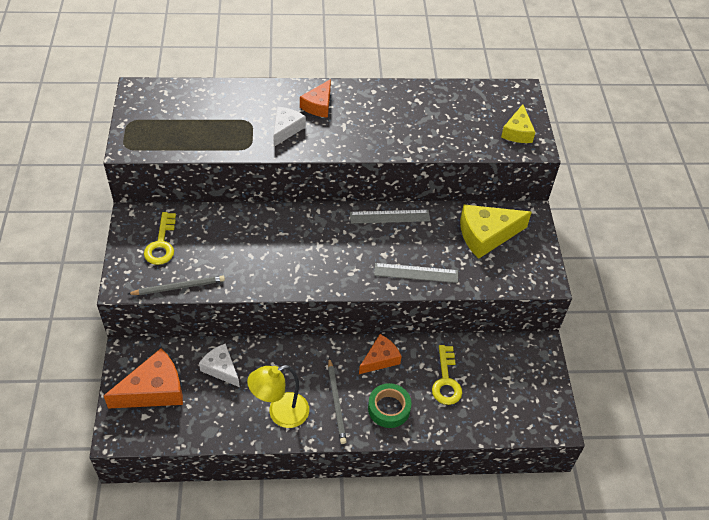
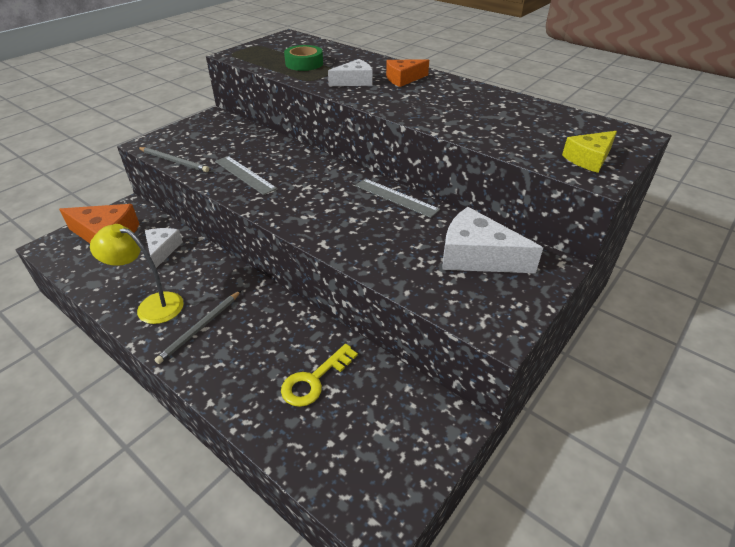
camera: 45 degrees right, 10 degrees down
(161, 244) = (204, 135): yellow key -> none
(380, 359) = (281, 320): orange cheese -> none
(389, 408) = (232, 364): green tape -> green tape (304, 63)
(416, 273) = (361, 246): grey ruler -> grey ruler (245, 175)
(486, 235) = (477, 256): yellow cheese -> white cheese

